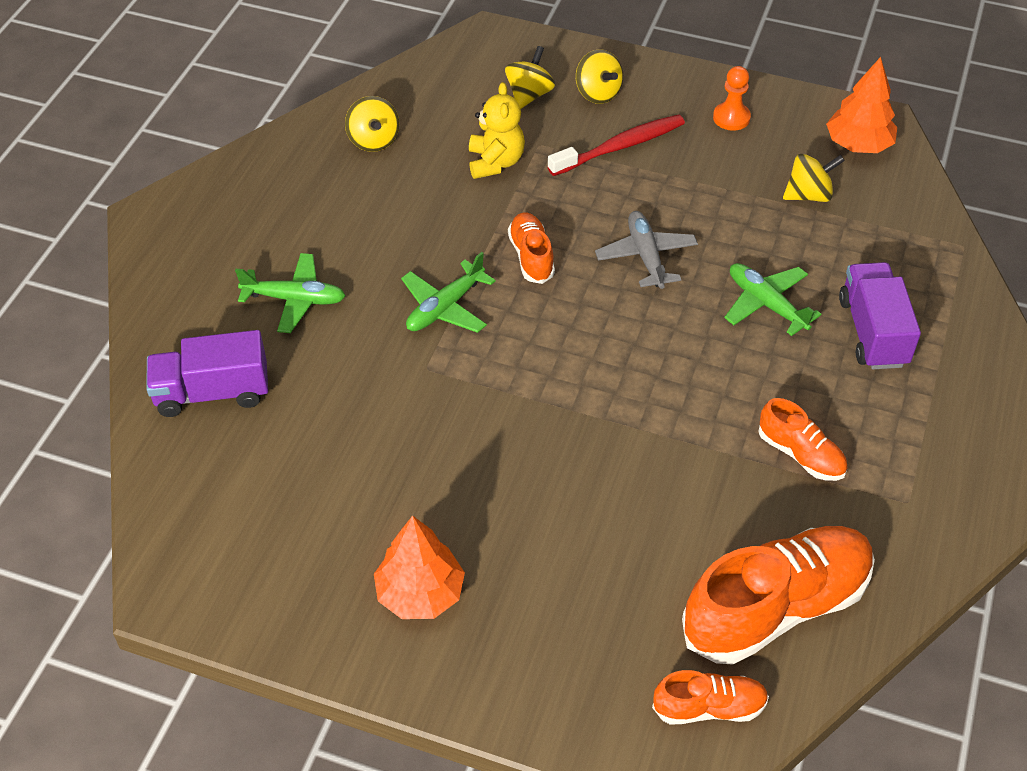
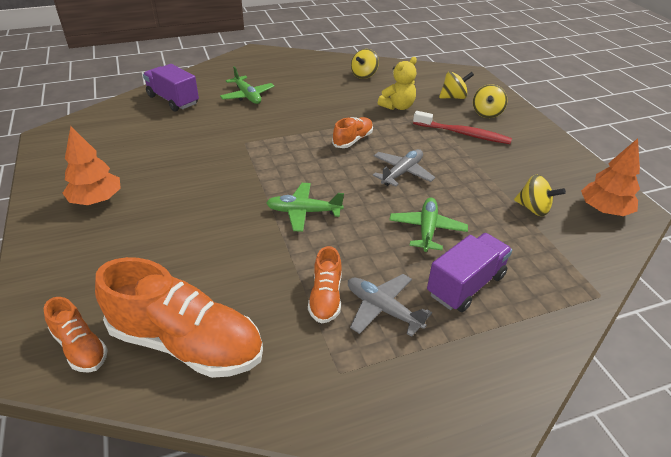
camera: 50 degrees right, 10 degrees down
(445, 307) = (289, 131): green plane -> green plane (303, 212)
(731, 118) = (542, 157): orange pawn -> none
(854, 418) = (383, 309): none -> grey plane

